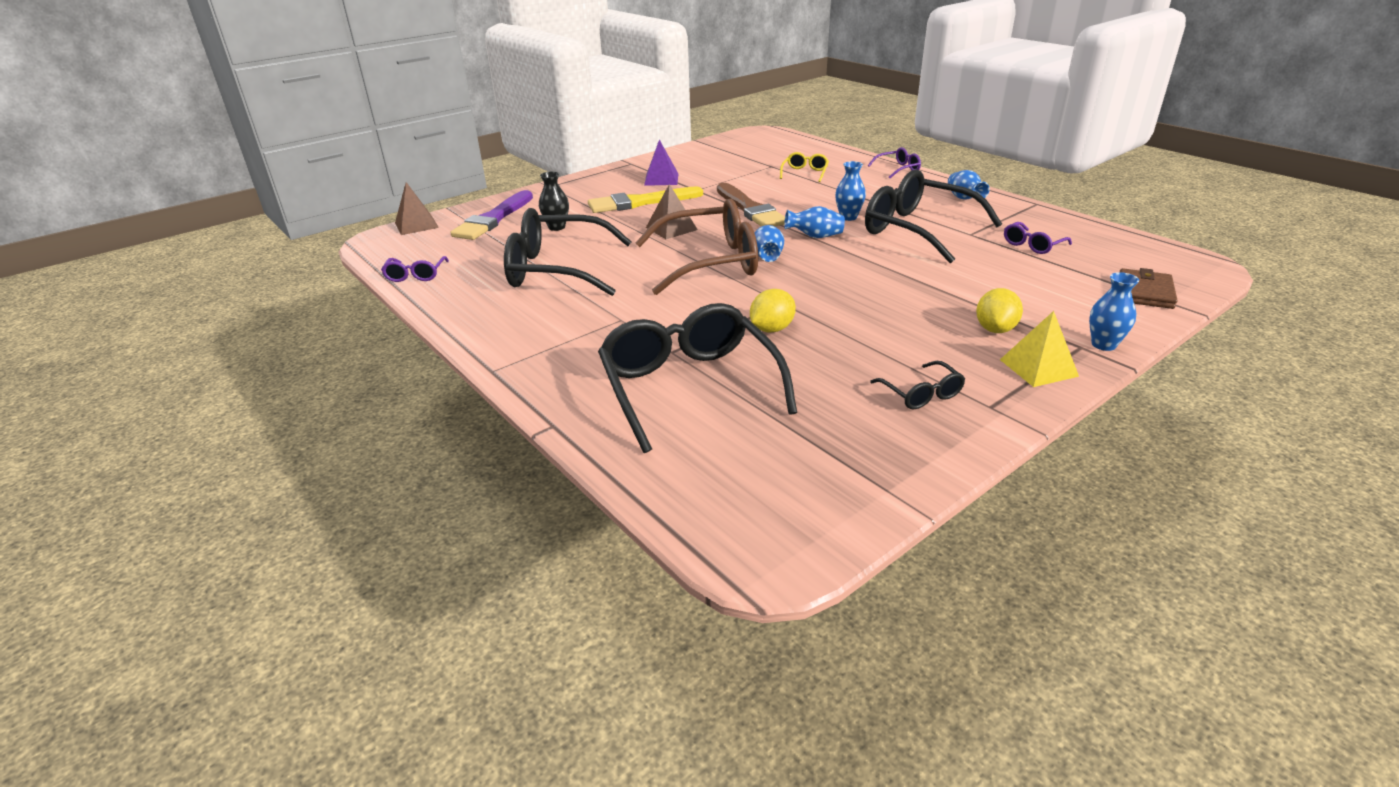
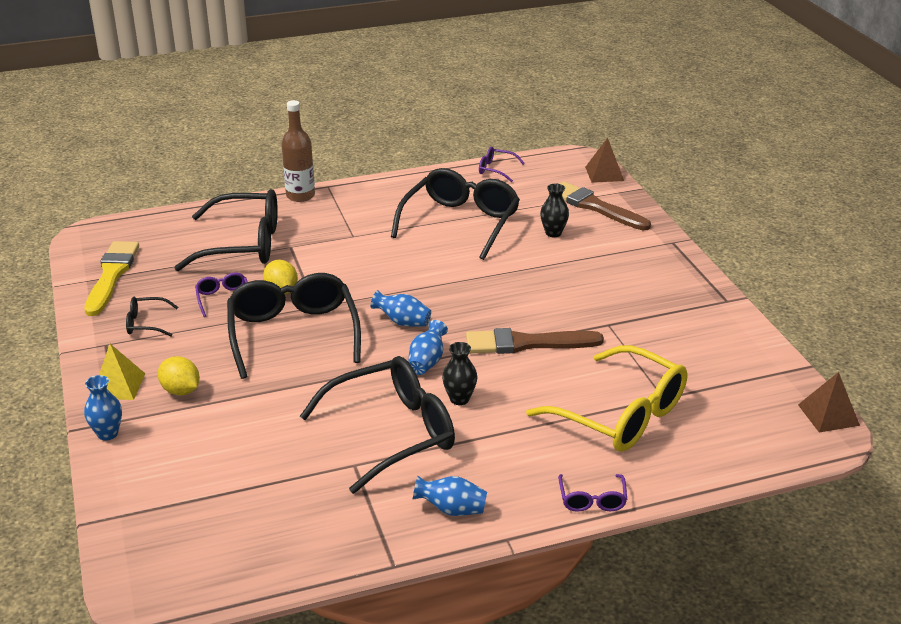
camera: 110 degrees right, 0 degrees up
(493, 219) = (595, 207): purple brush -> brown brush
(529, 384) = (300, 196): none -> brown bottle
(640, 202) = (590, 284): yellow brush -> yellow brush (111, 275)
(661, 179) = (656, 309): purple pyramid -> none
(671, 228) = (508, 288): brown pyramid -> brown pyramid (828, 415)
(711, 262) = (417, 292): brown glasses -> none
(805, 173) = (621, 415): yellow glasses -> yellow glasses, size x2.27
(840, 301) = (293, 333): none -> black glasses
(848, 217) = (459, 399): blue vase -> black vase
(1032, 245) = (294, 495): purple glasses -> purple glasses (224, 298)
(1145, 292) = (145, 512): brown wallet -> none

